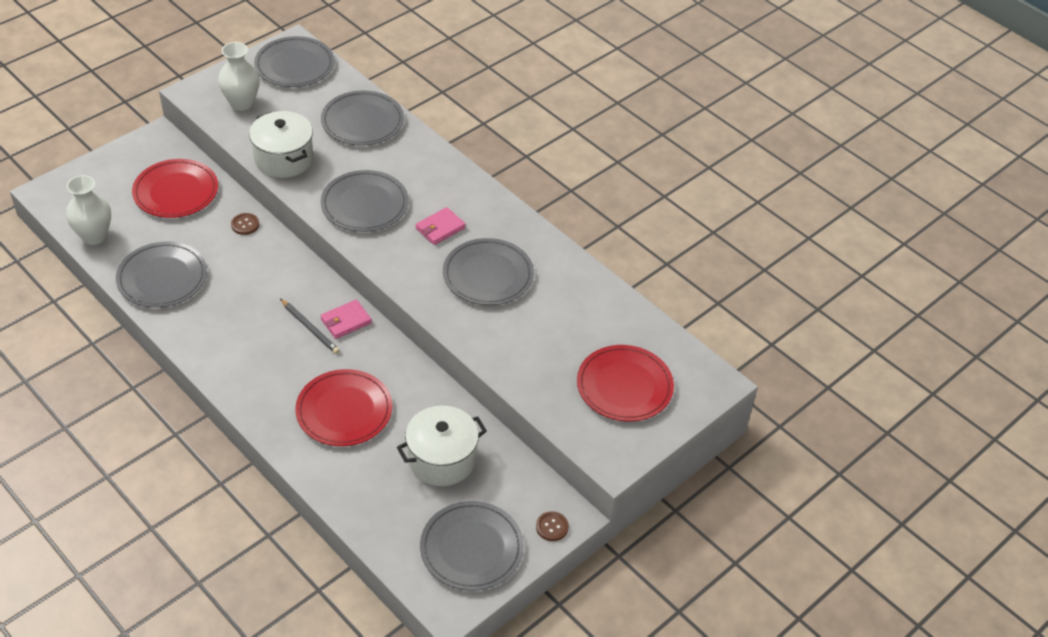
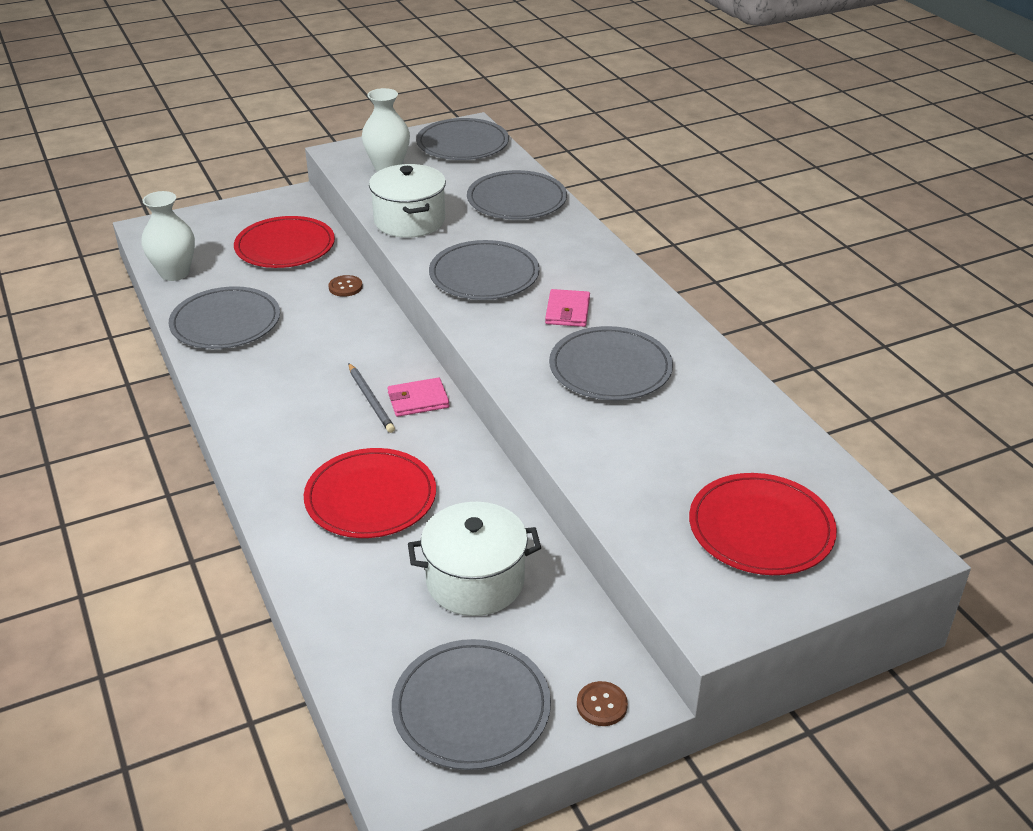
camera: 20 degrees right, 10 degrees down
(440, 228) = (567, 311): pink wallet -> pink wallet turned 60 degrees counterclockwise

